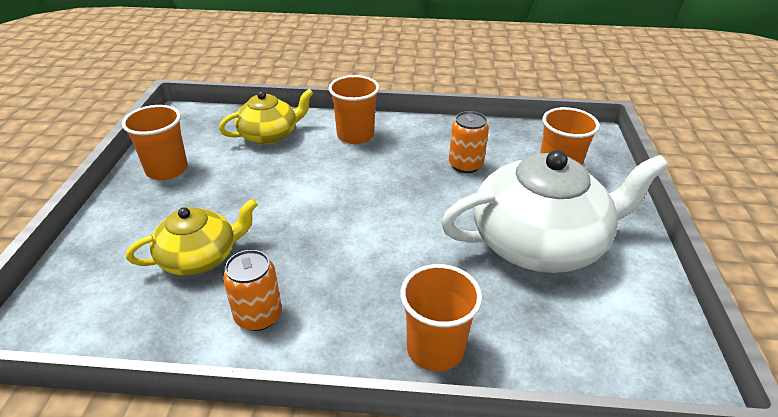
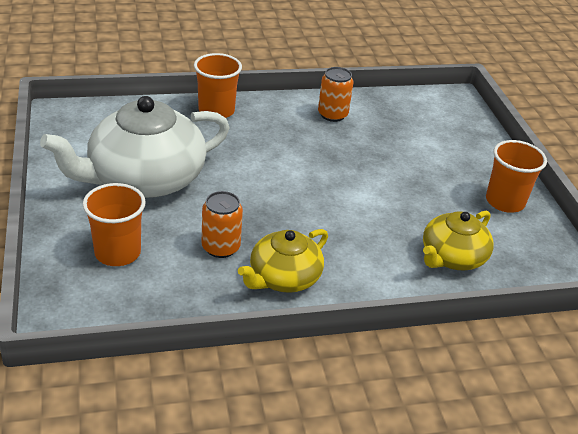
camera: 160 degrees right, 0 degrees up
(200, 257) = (400, 140): yellow teapot -> yellow teapot (283, 277)
(355, 135) = (358, 270): orange cup -> none

